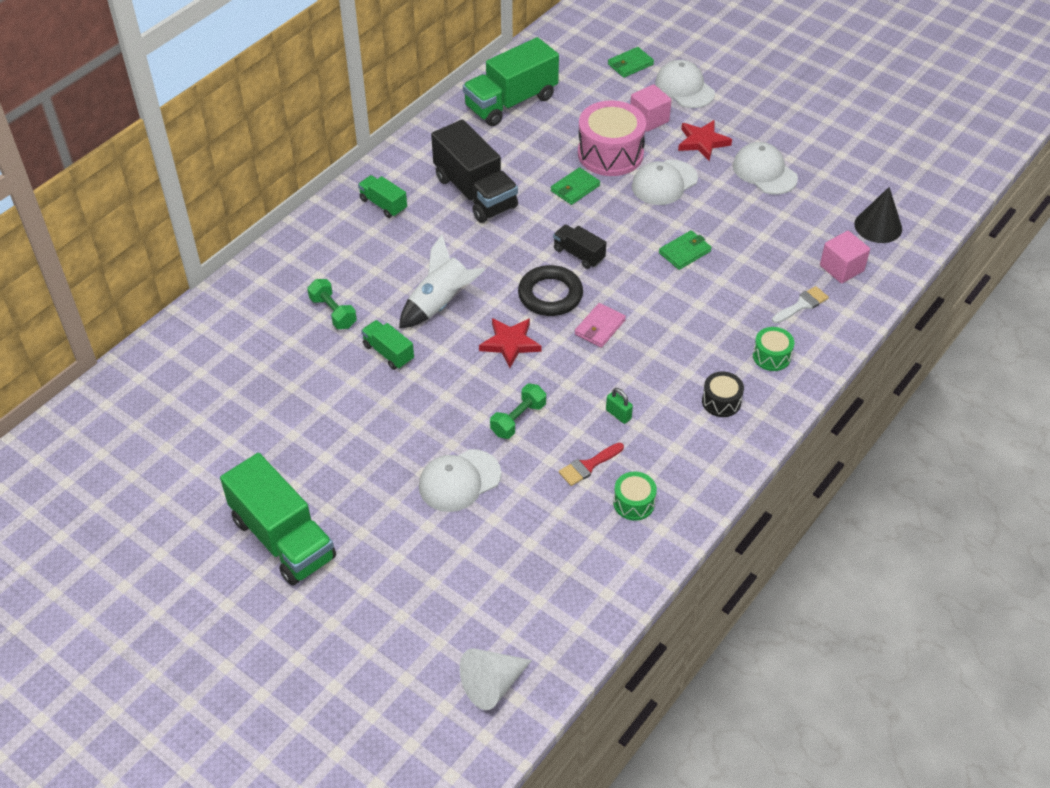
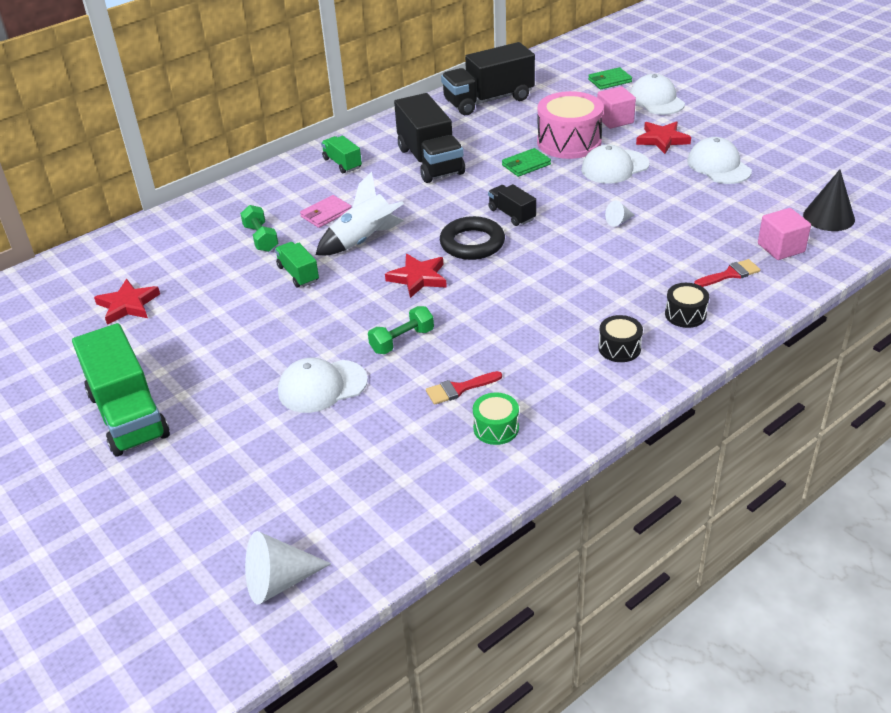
camera: 15 degrees right, 10 degrees down
(227, 412) = (128, 305): none -> red star
(511, 102) = (488, 100): green truck -> black truck
(600, 327) = (512, 273): pink wallet -> pink wallet (326, 214)
(618, 414) = (506, 347): green padlock -> none
(685, 252) = (618, 221): green wallet -> white cone
(771, 356) = (685, 314): green drum -> black drum
(802, 305) = (730, 274): white brush -> red brush

